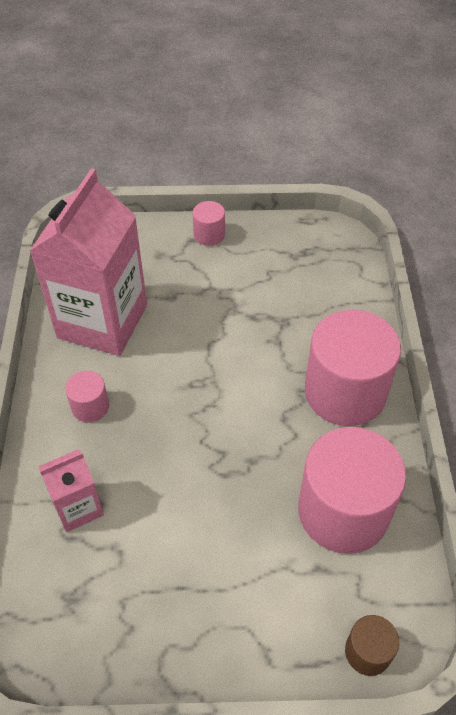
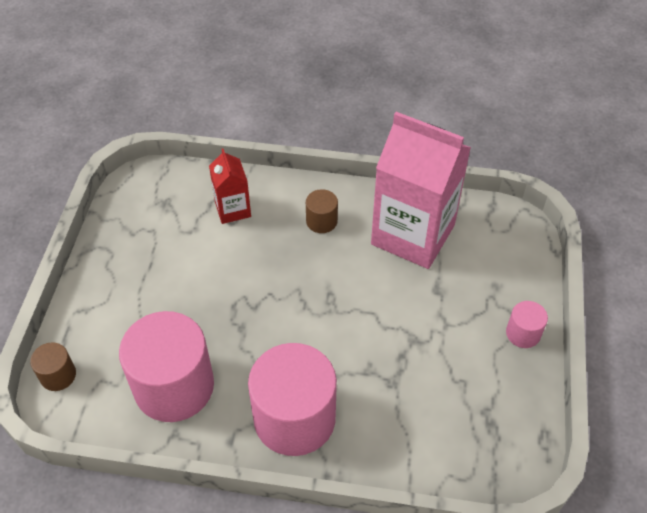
camera: 100 degrees right, 0 degrees up
(78, 507) = (233, 209): pink carton -> red carton
(90, 407) = (321, 221): pink cylinder -> brown cylinder

